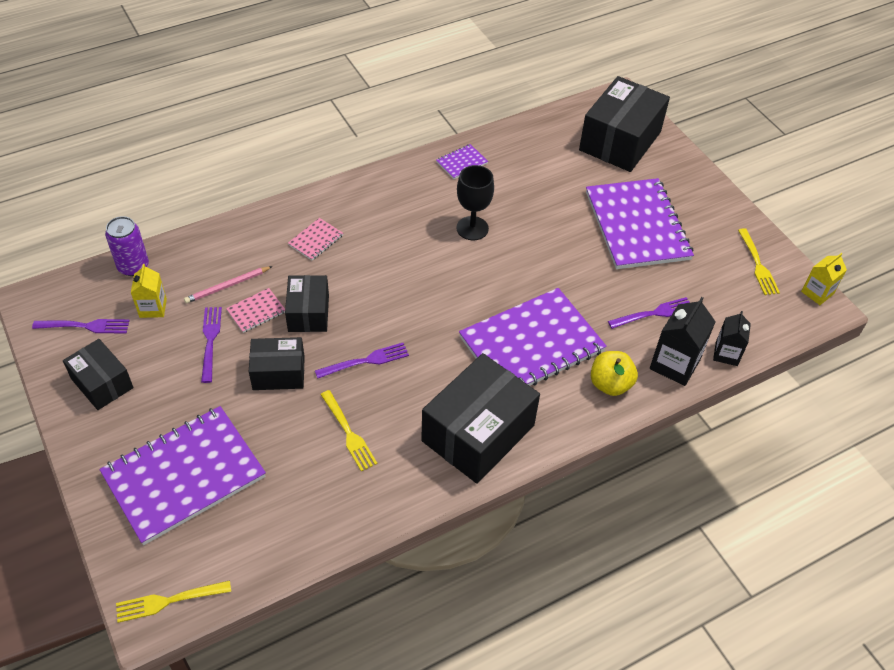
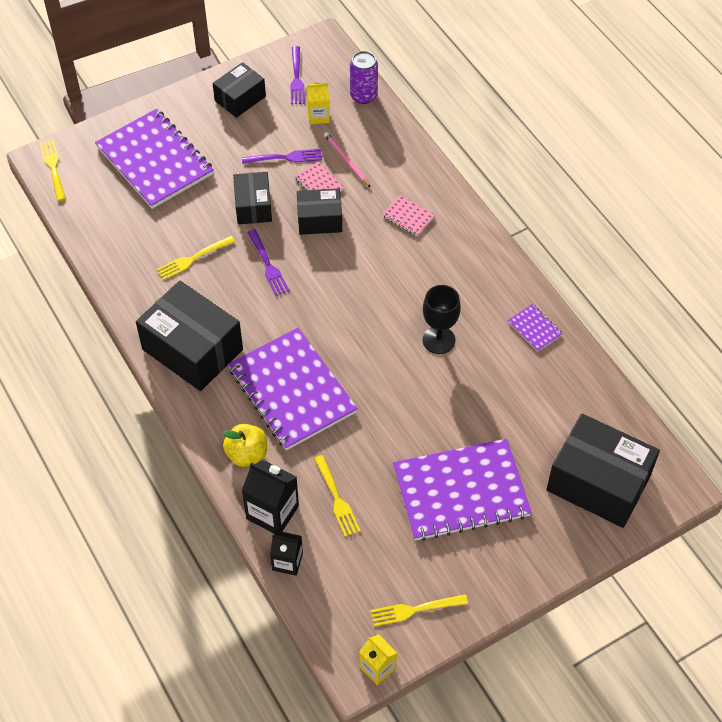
camera: 90 degrees right, 5 degrees up
(654, 313) = (337, 499): purple fork -> yellow fork

